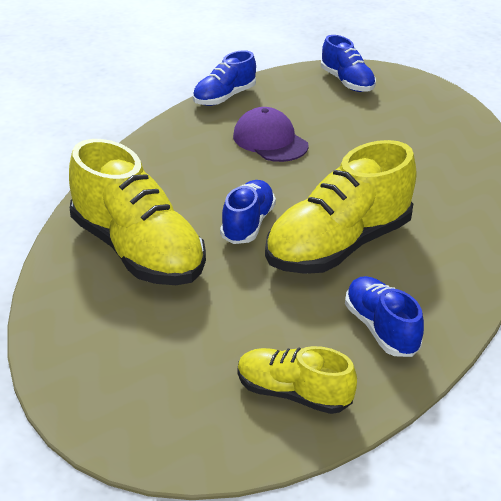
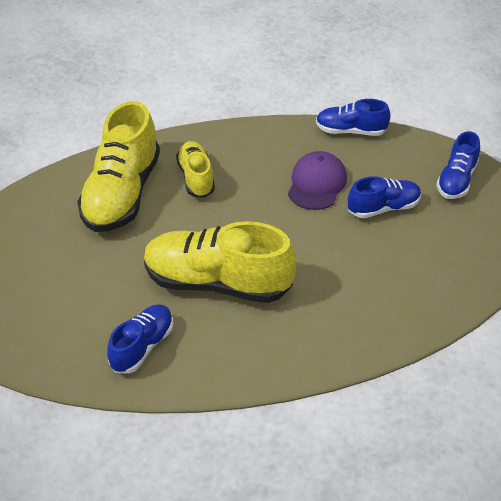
camera: 55 degrees right, 10 degrees up
(247, 224) = (199, 226): blue shoe -> blue shoe (383, 208)
(293, 394) = (44, 333): yellow shoe -> yellow shoe (196, 178)

